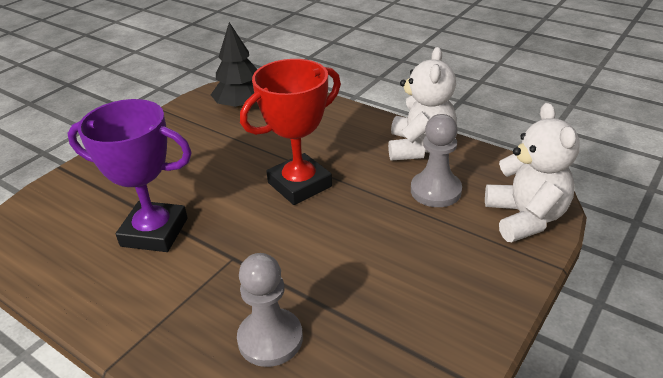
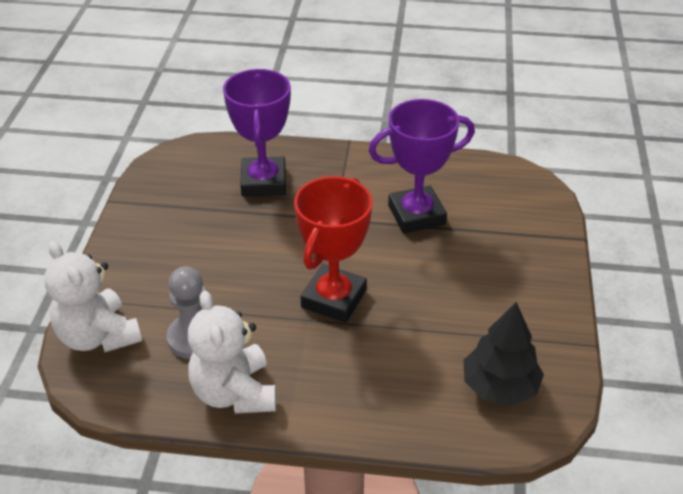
camera: 150 degrees right, 5 degrees up
(270, 339) = (264, 182): grey pawn -> purple trophy

